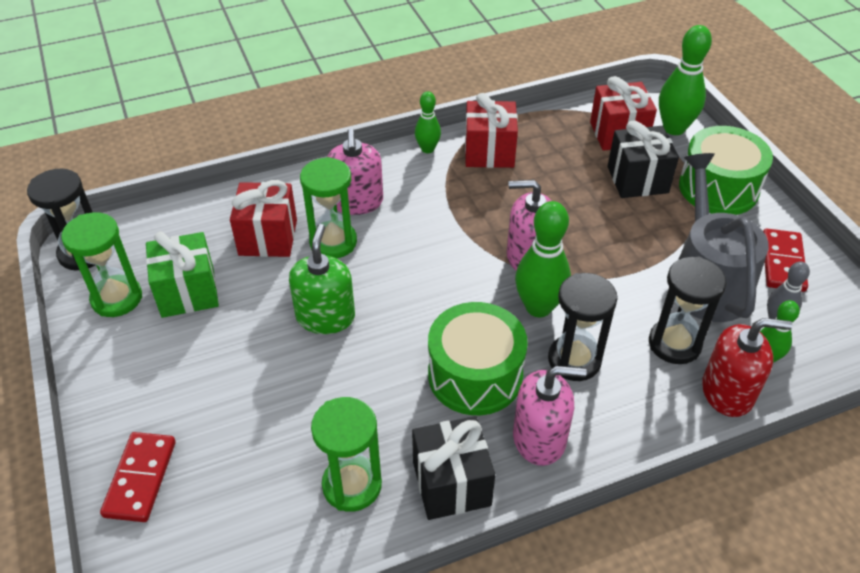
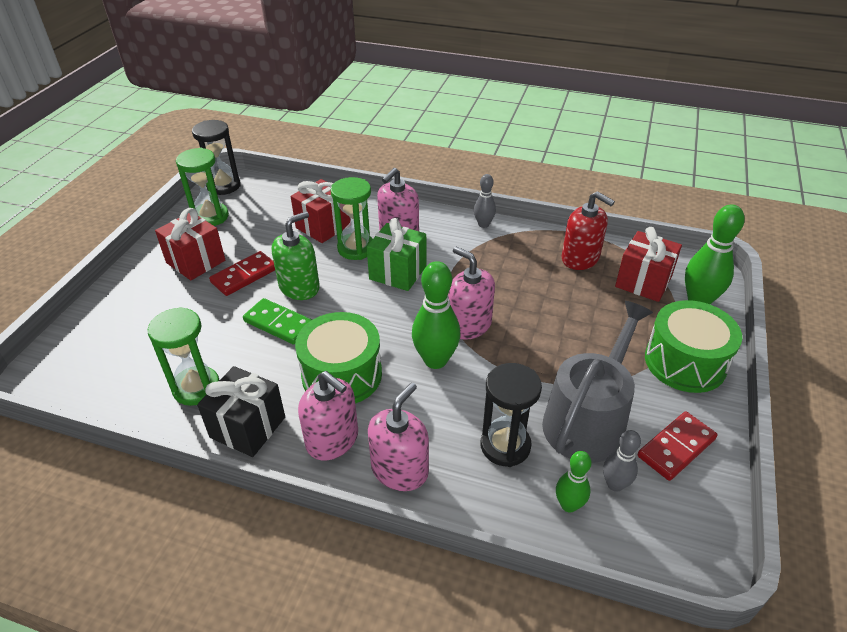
camera: 40 degrees right, 5 degrees down
(140, 478) = (110, 312): red domino -> red domino (244, 276)
(188, 292) = (247, 233): green gift -> green gift (398, 273)
(352, 367) = (278, 324): none -> green domino
(427, 149) = (483, 224): green bowling pin -> grey bowling pin
(489, 152) = (524, 246): red gift -> red gift (195, 261)
(574, 360) = (417, 408): black hourglass -> none
(623, 422) = (400, 470): none -> pink soap dispenser
(637, 179) = (619, 320): black gift -> none
(727, 392) = (505, 506): red soap dispenser -> red soap dispenser (580, 258)

